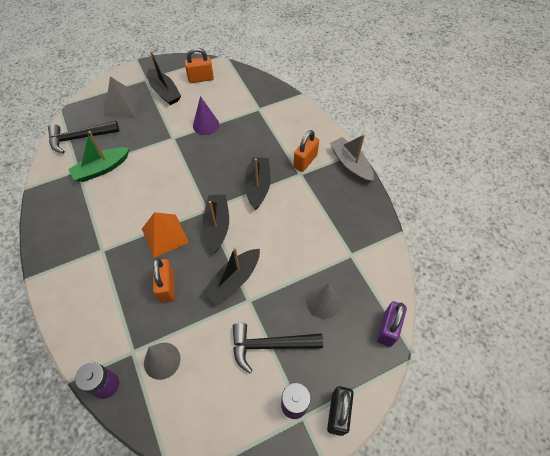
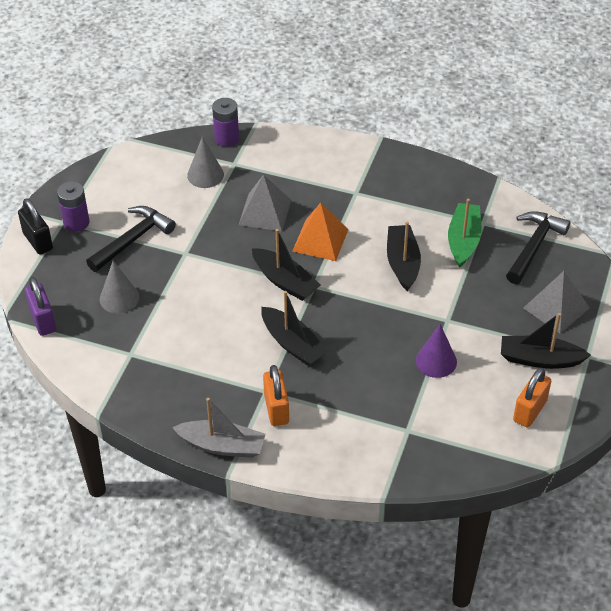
camera: 135 degrees right, 10 degrees down
(167, 286) = (265, 212): orange padlock -> grey pyramid
(234, 280) = (215, 256): black boat -> black boat (402, 263)

